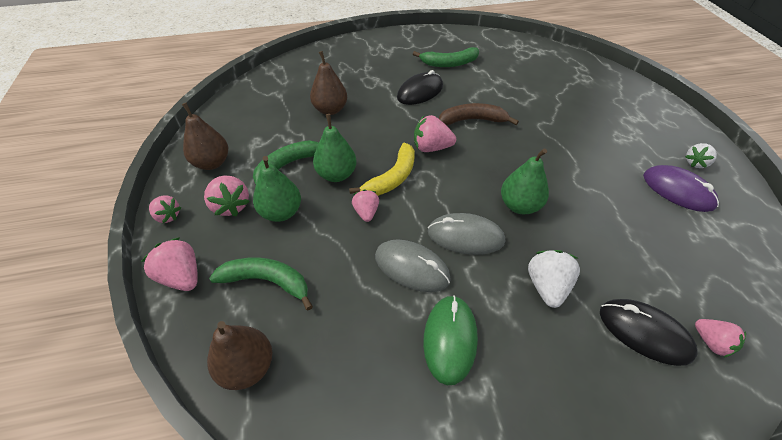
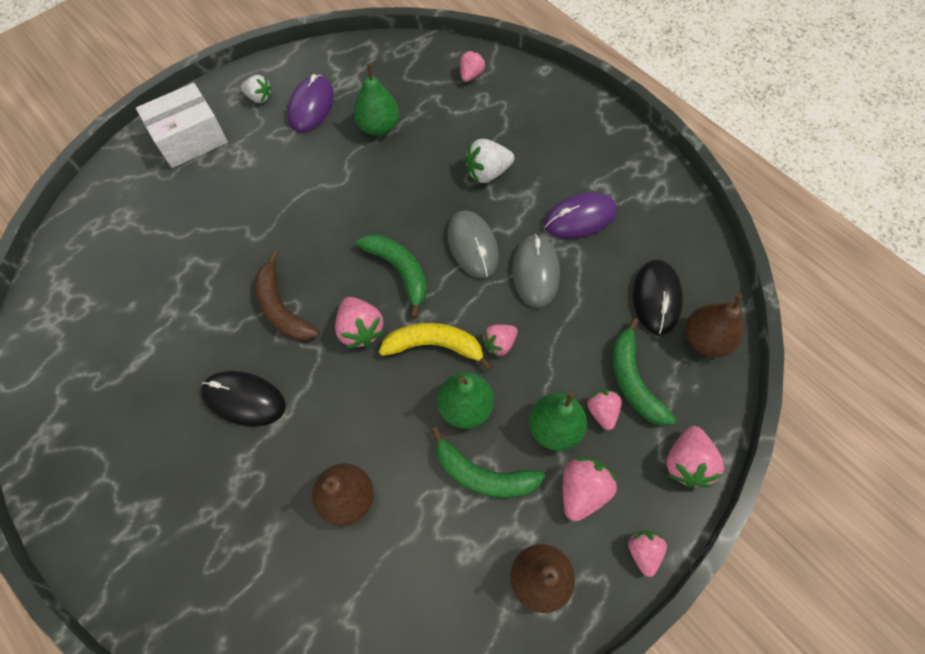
camera: 120 degrees left, 15 degrees up
(265, 246) = (602, 412): none -> pink strawberry
(449, 63) = (145, 394): green banana -> green banana (399, 271)
(450, 339) = (580, 218): green mouse -> purple mouse
(519, 205) = (405, 217): green pear -> green pear (378, 127)
(644, 332) = (488, 109): black mouse -> black mouse (656, 298)
(652, 118) = (190, 139): none -> white box

